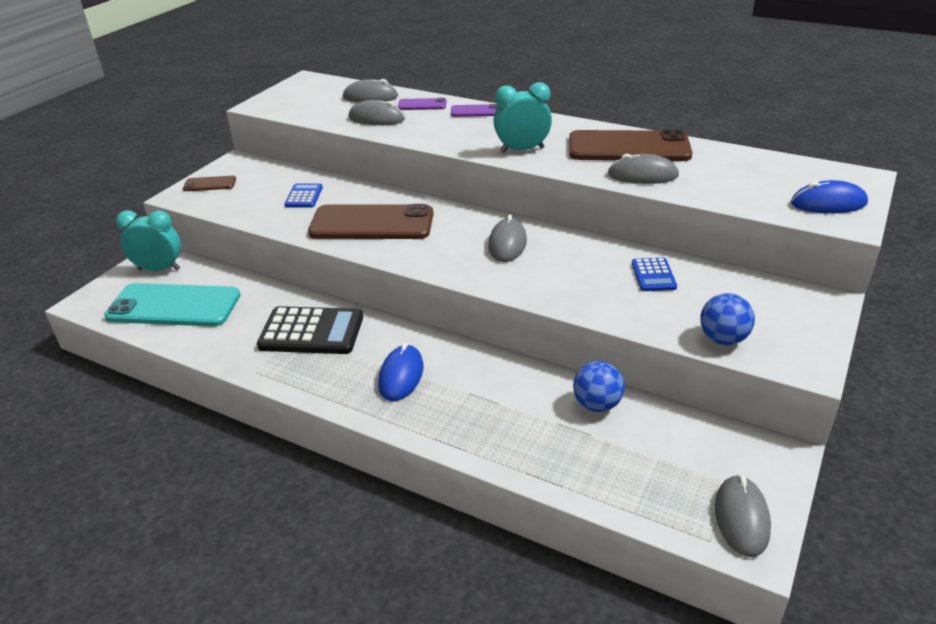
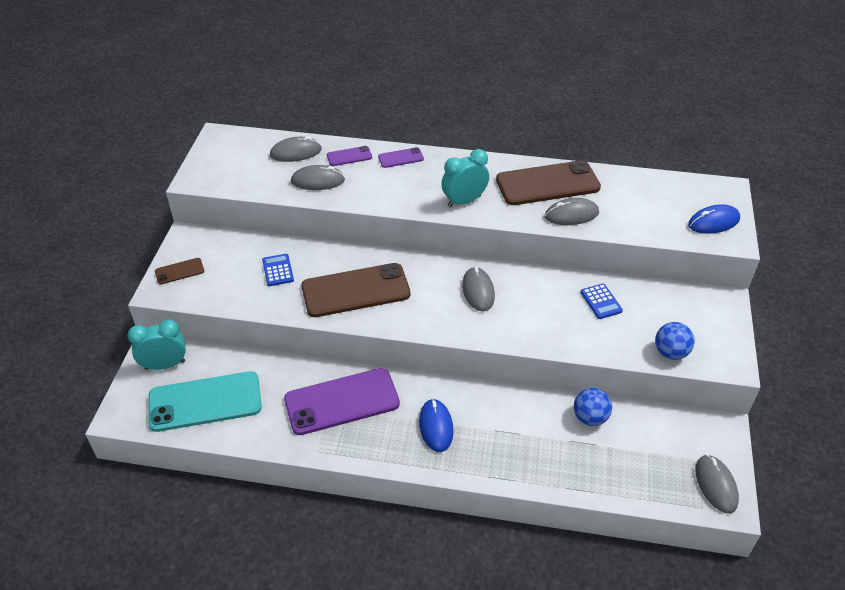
camera: 20 degrees left, 10 degrees up
(311, 332) = (341, 401): black calculator -> purple phone

